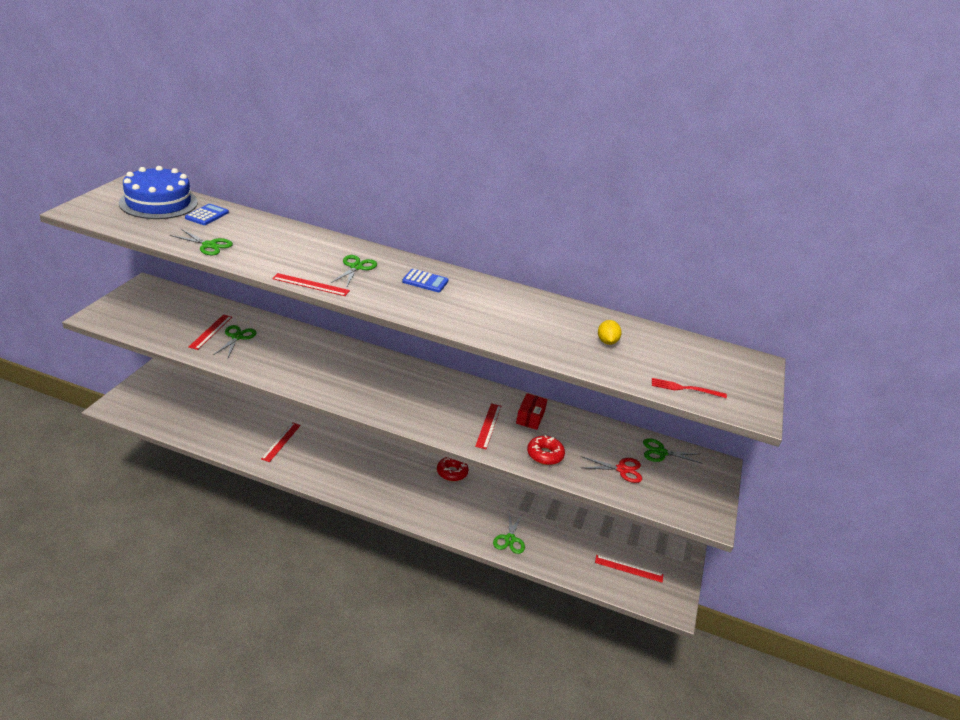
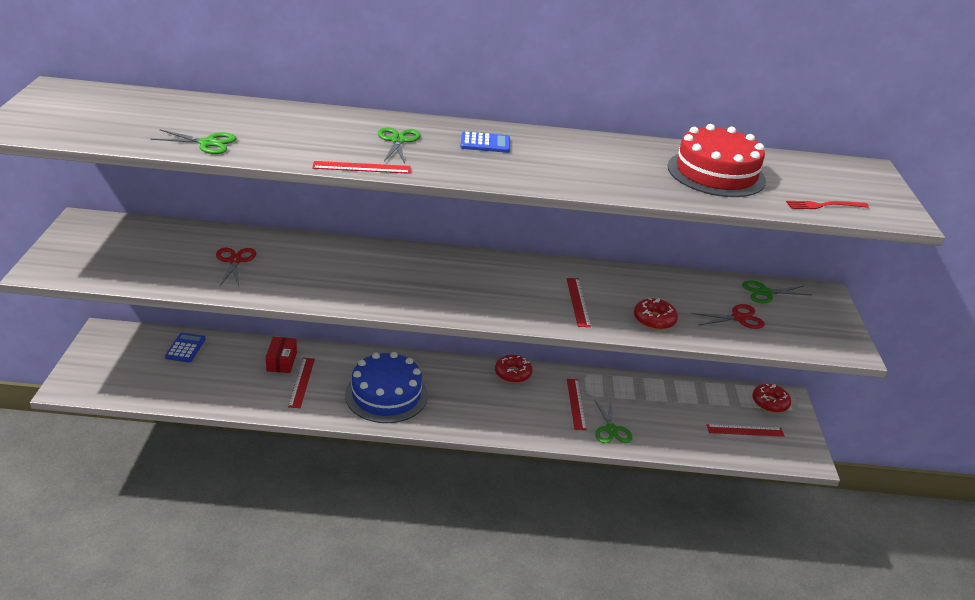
camera: 15 degrees left, 0 degrees up
(158, 203) = (106, 104): blue cake -> blue cake (386, 395)
(207, 215) = (178, 110): blue calculator -> blue calculator (185, 348)
(211, 331) = (199, 260): red ruler -> red ruler (576, 404)
(237, 337) = (235, 261): green scissors -> red scissors
(530, 417) = (615, 284): red box -> red box (282, 361)
(607, 342) = (716, 173): yellow lemon -> red cake
(665, 549) = (770, 403): none -> red donut

